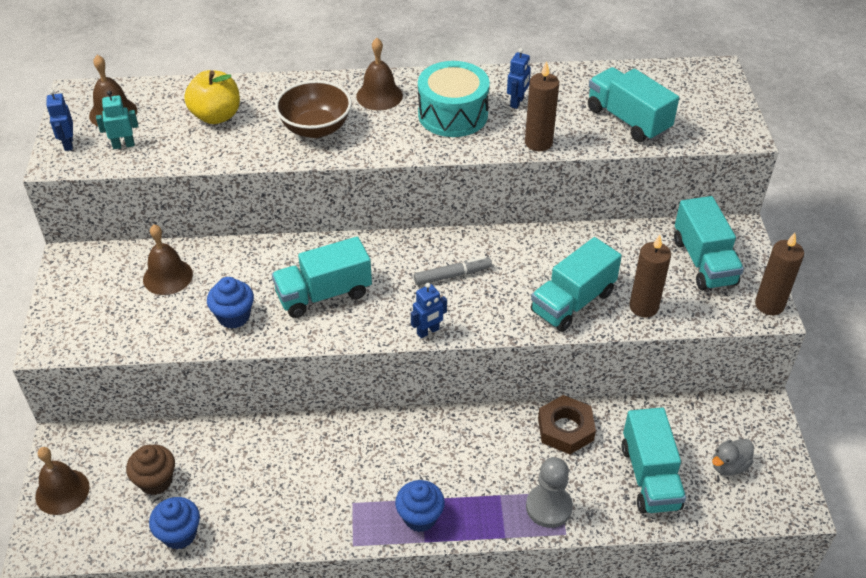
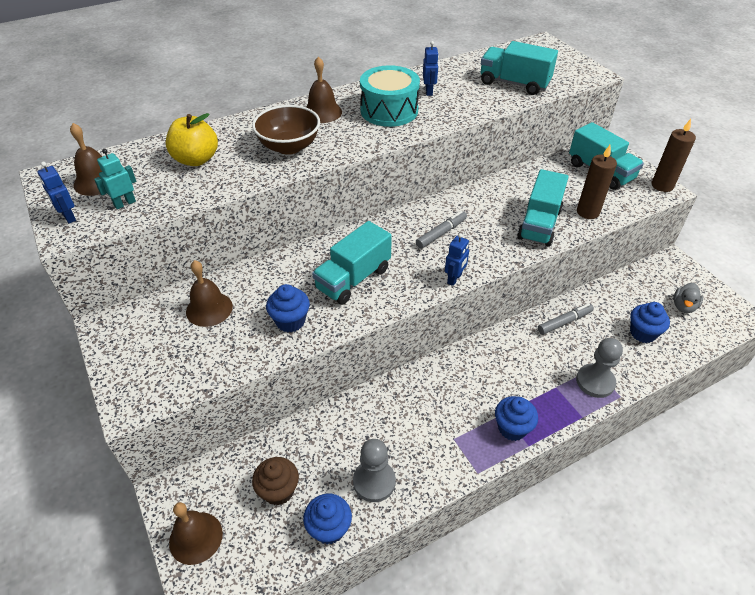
camera: 25 degrees left, 0 degrees up
(247, 510) = (374, 481): none -> grey pawn
(538, 143) = (466, 113): brown candle -> none
(565, 429) = (564, 322): brown nut -> grey marker
(650, 477) = (642, 333): turquoise truck -> blue cupcake

